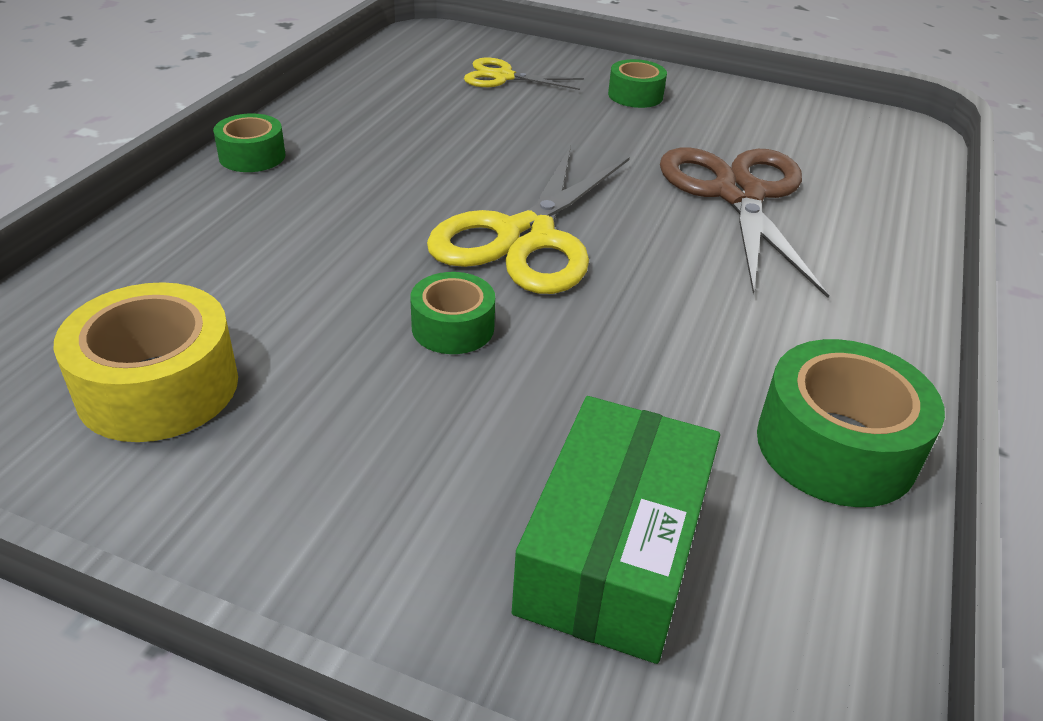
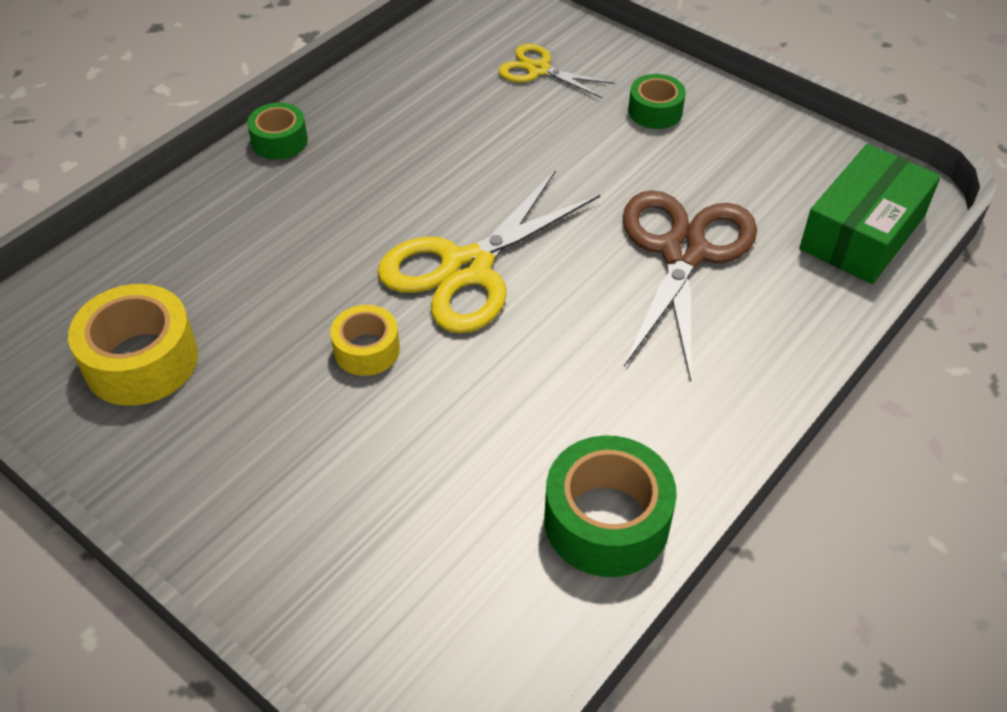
camera: 20 degrees right, 10 degrees up
(453, 327) = (366, 350): green tape -> yellow tape
(613, 551) = (392, 563): green box -> green box (862, 232)

